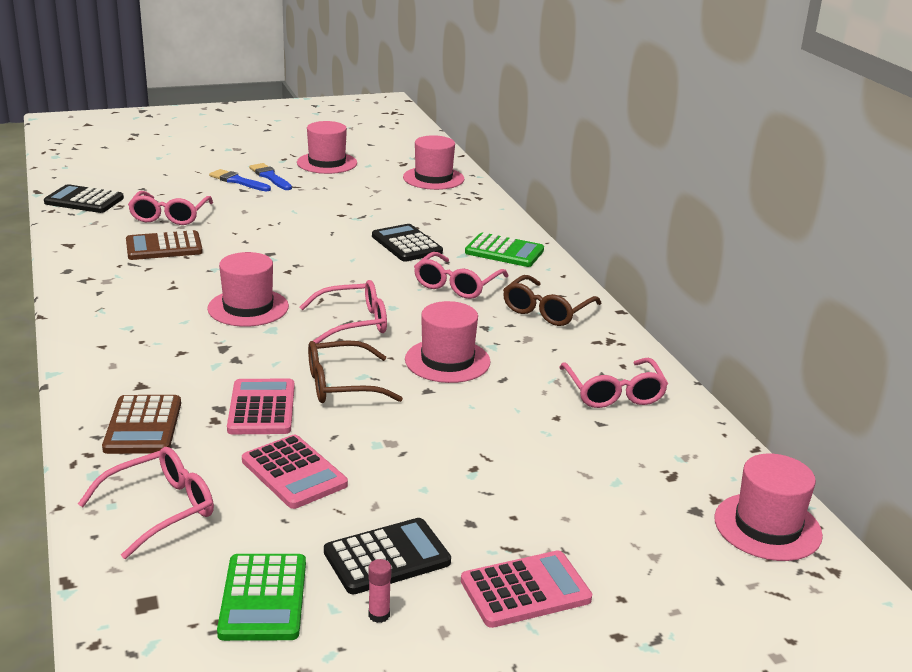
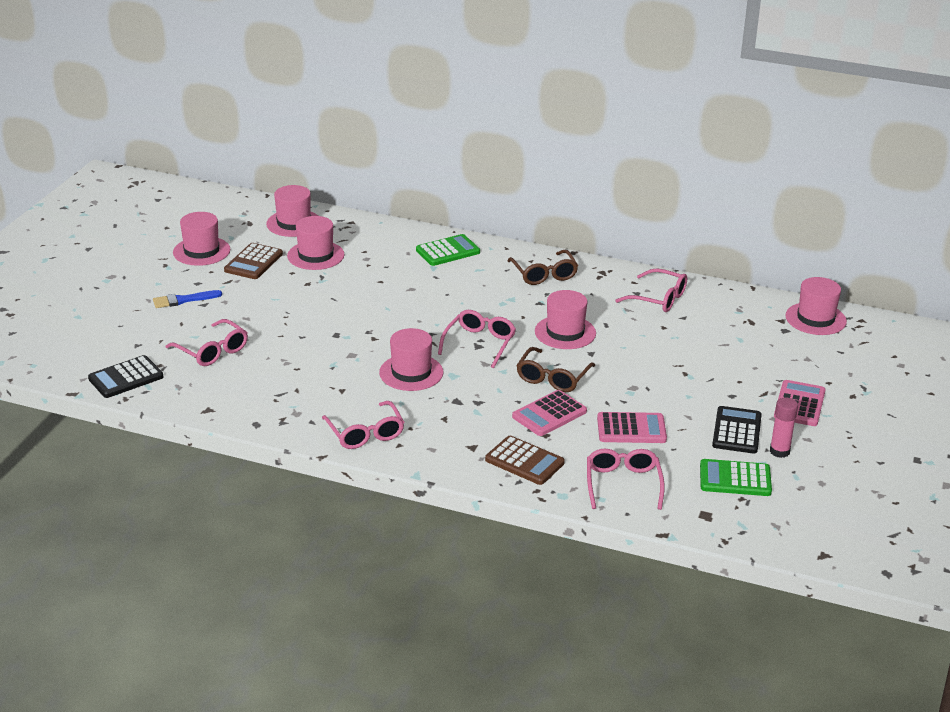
camera: 50 degrees left, 5 degrees up
(164, 247) = (268, 372): brown calculator -> brown calculator (253, 262)
(261, 408) = (549, 414): pink calculator -> pink calculator turned 75 degrees counterclockwise
(263, 598) = (735, 479): green calculator -> green calculator turned 150 degrees clockwise
(270, 177) = (194, 284): blue brush -> none
(379, 615) = (779, 451): pink glue stick -> pink glue stick, size x1.64
(394, 202) = (315, 255): none -> pink hat
(406, 244) = (390, 279): black calculator -> none
(457, 285) = (473, 288): pink glasses -> pink glasses (365, 433)

